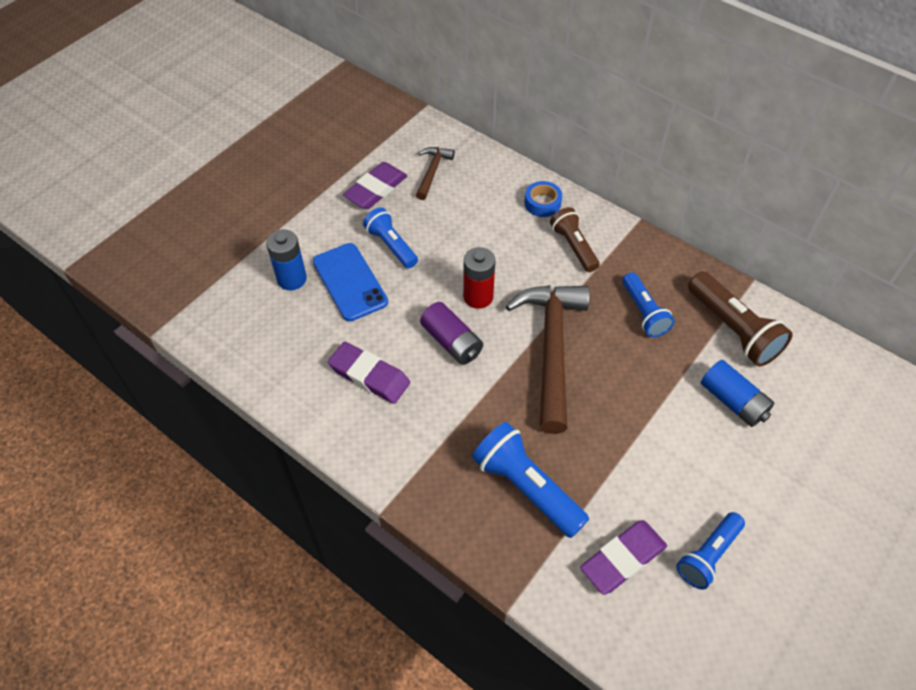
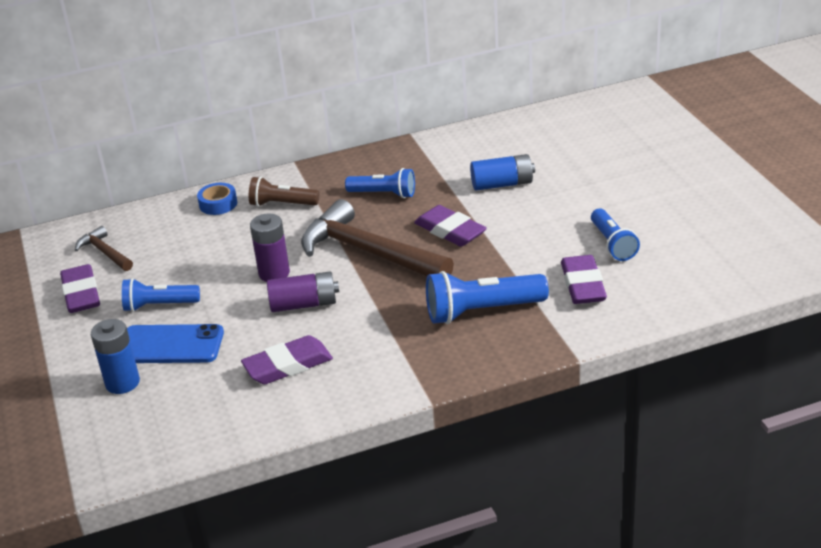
camera: 55 degrees left, 20 degrees down
(478, 297) = (274, 273): red battery -> purple battery
(627, 396) = (450, 231): none -> purple eraser
(733, 329) = (442, 160): brown flashlight -> none

